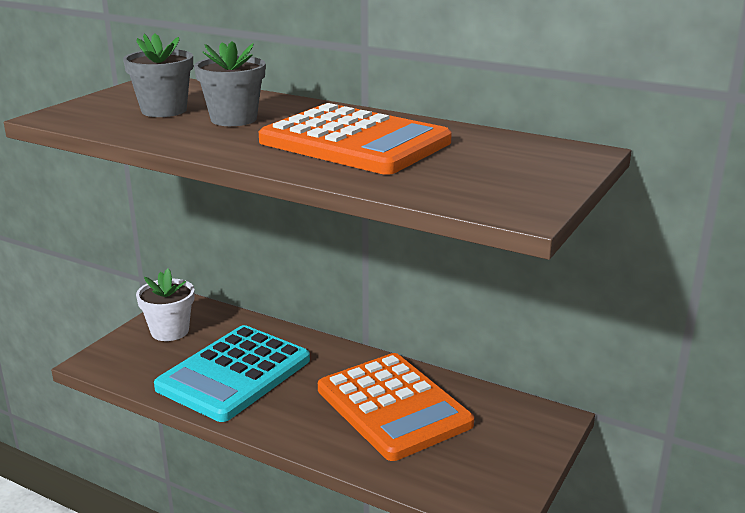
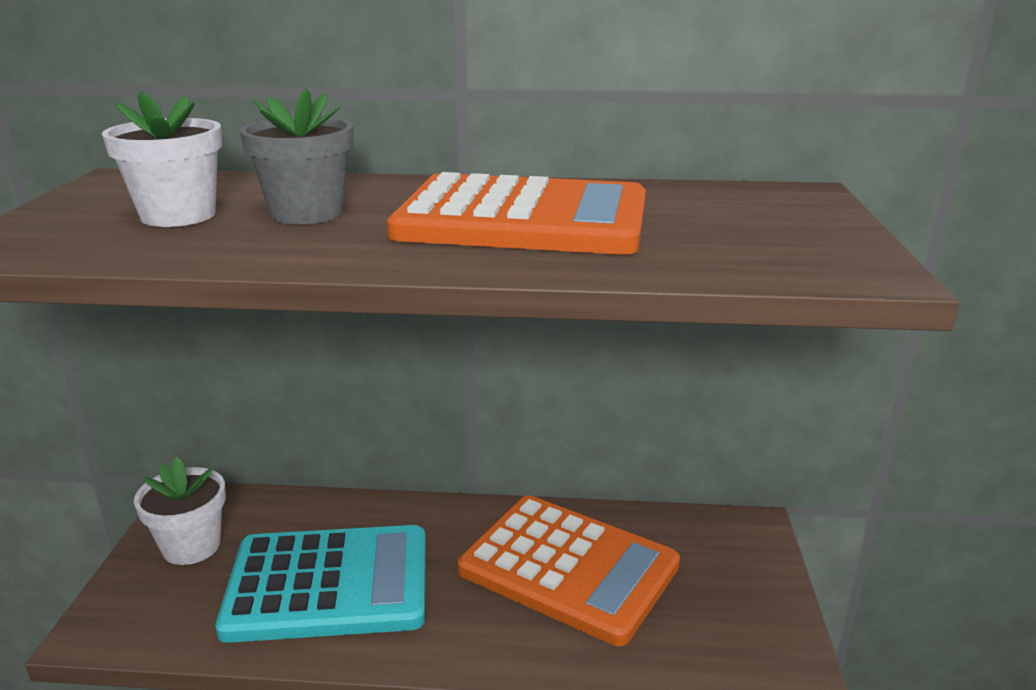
camera: 25 degrees left, 0 degrees up
(164, 110) = (178, 216): grey flower pot -> white flower pot
(234, 374) = (328, 584): turquoise calculator -> turquoise calculator turned 105 degrees counterclockwise

